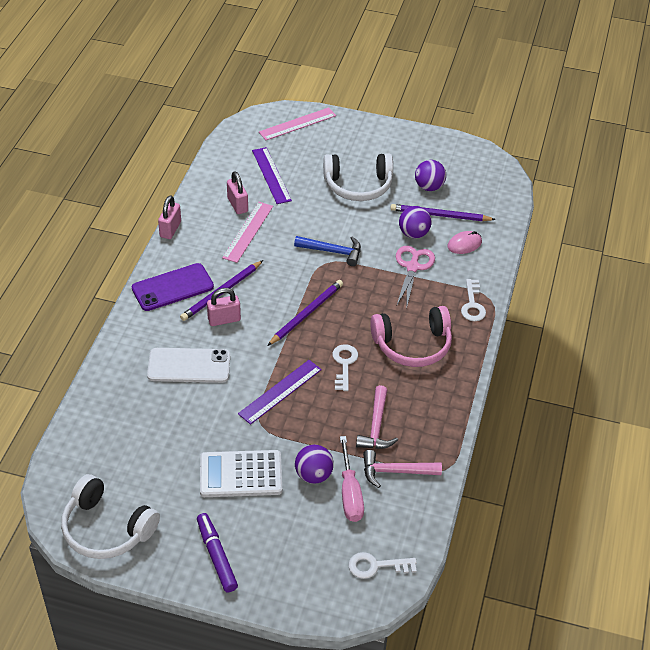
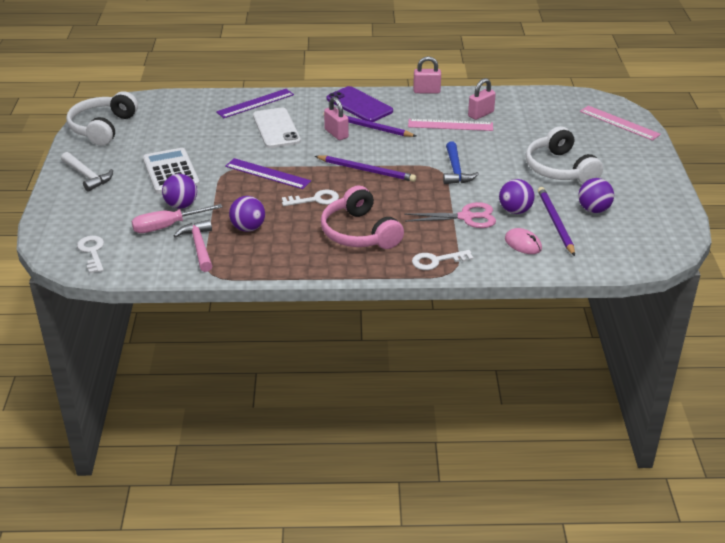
camera: 75 degrees right, 10 degrees down
(216, 556) = (87, 176): purple marker -> white hammer
(271, 175) = (534, 123): purple ruler -> purple ruler (255, 103)
(376, 426) = (248, 228): pink hammer -> purple ball

